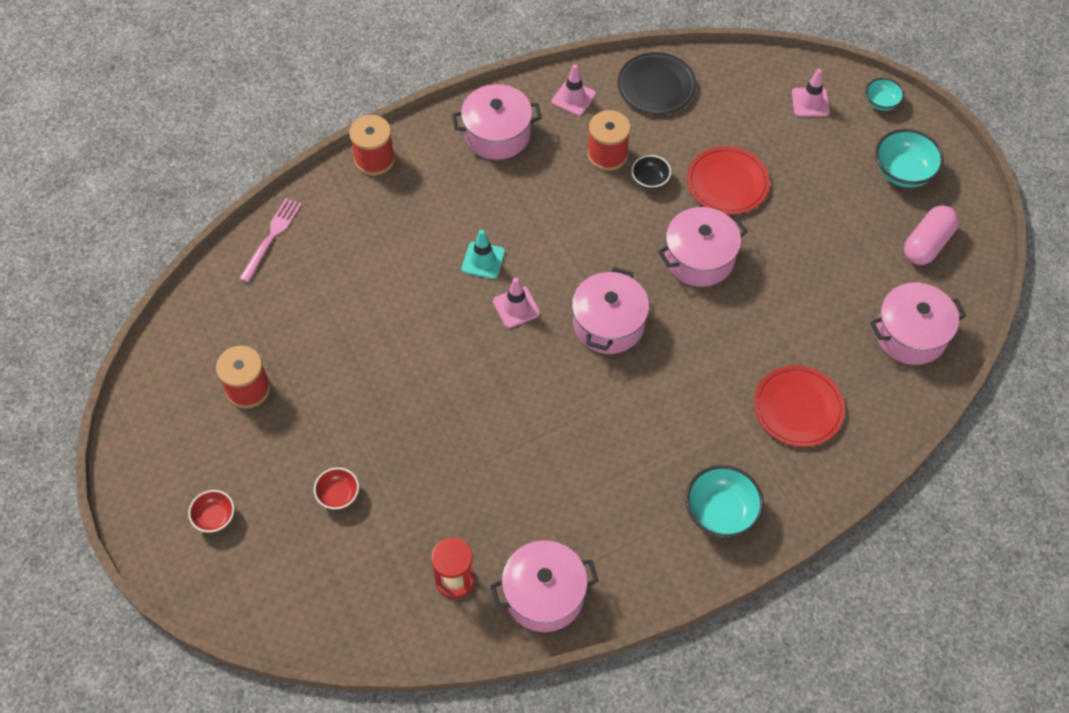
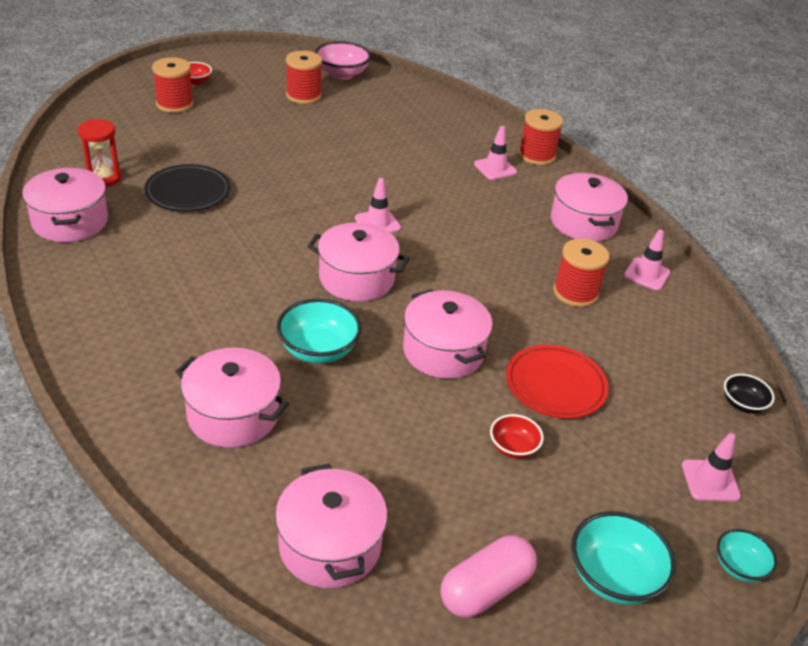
camera: 85 degrees right, 20 degrees down
(187, 348) = (342, 74): none -> pink bowl
(272, 237) = (447, 108): pink fork -> none
(277, 533) = (174, 104): none -> red spool
(338, 495) = (200, 129): red bowl -> red bowl (513, 448)
(403, 199) = (495, 168): none -> pink traffic cone
(483, 260) = (430, 207): turquoise traffic cone -> none
(650, 180) = (547, 321): black bowl -> black bowl (742, 404)
(656, 86) = (685, 337): black plate -> black plate (188, 192)
(721, 512) = (116, 339): turquoise bowl -> turquoise bowl (318, 350)
(798, 408) = (233, 415): red plate -> pink pot
(927, 244) = (485, 589): pink capsule -> pink capsule turned 75 degrees counterclockwise

